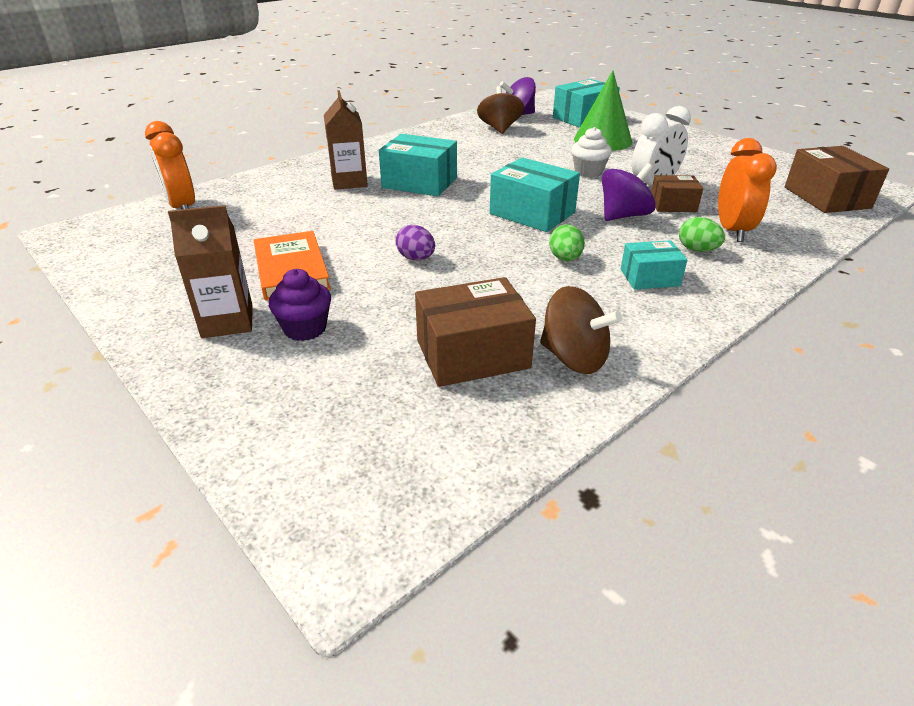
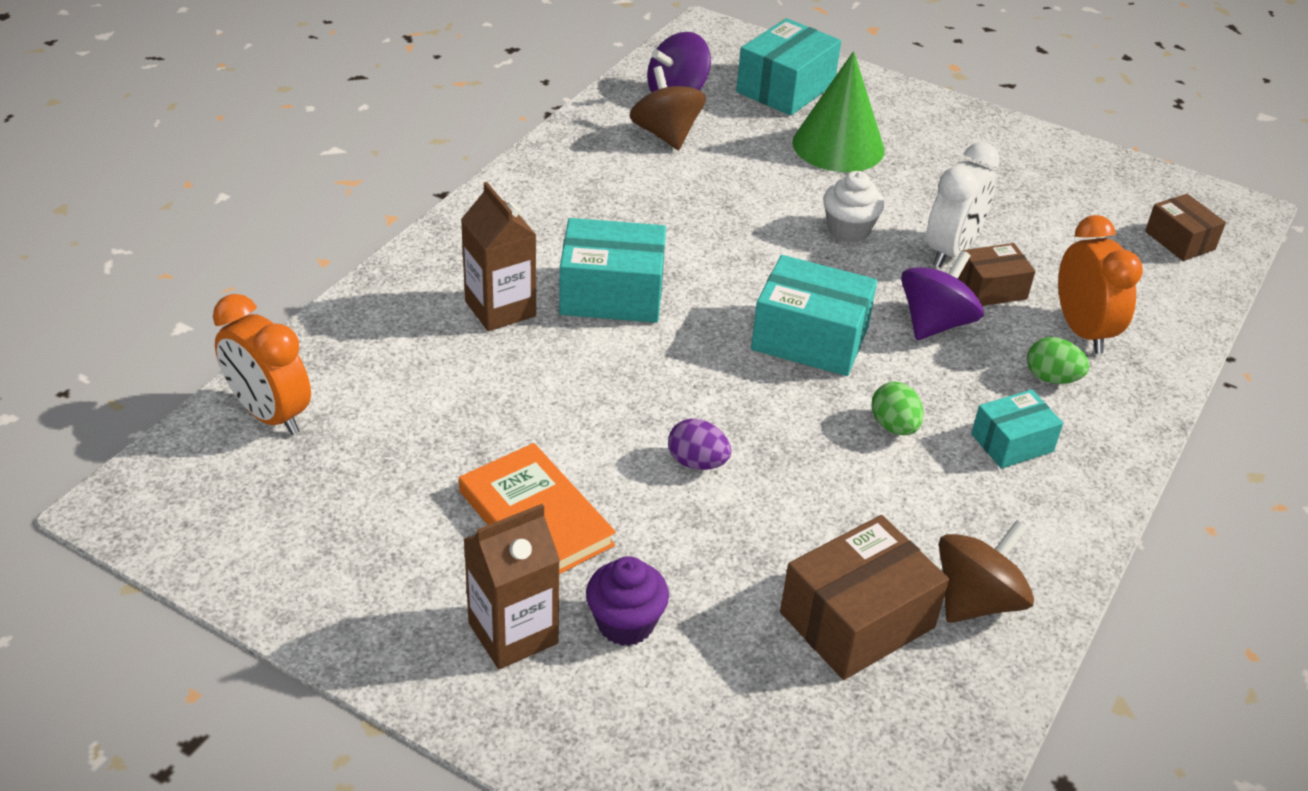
camera: 20 degrees left, 5 degrees up
(574, 358) = (976, 600): brown spinning top -> brown spinning top turned 60 degrees counterclockwise
(826, 197) = (1179, 240): brown box -> brown box, size x0.60

